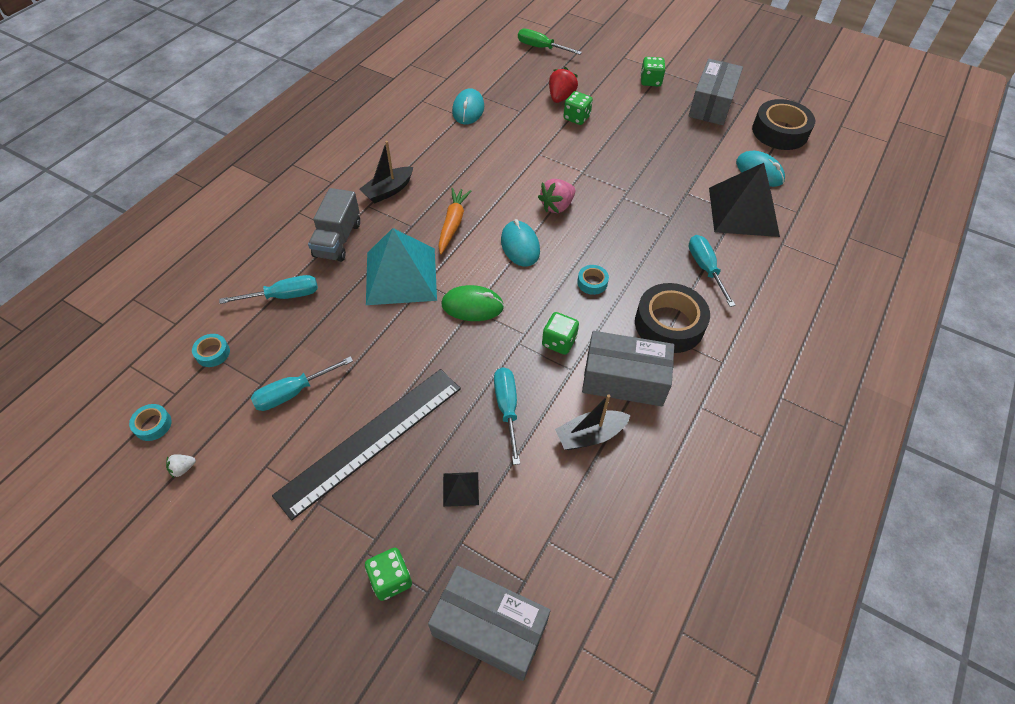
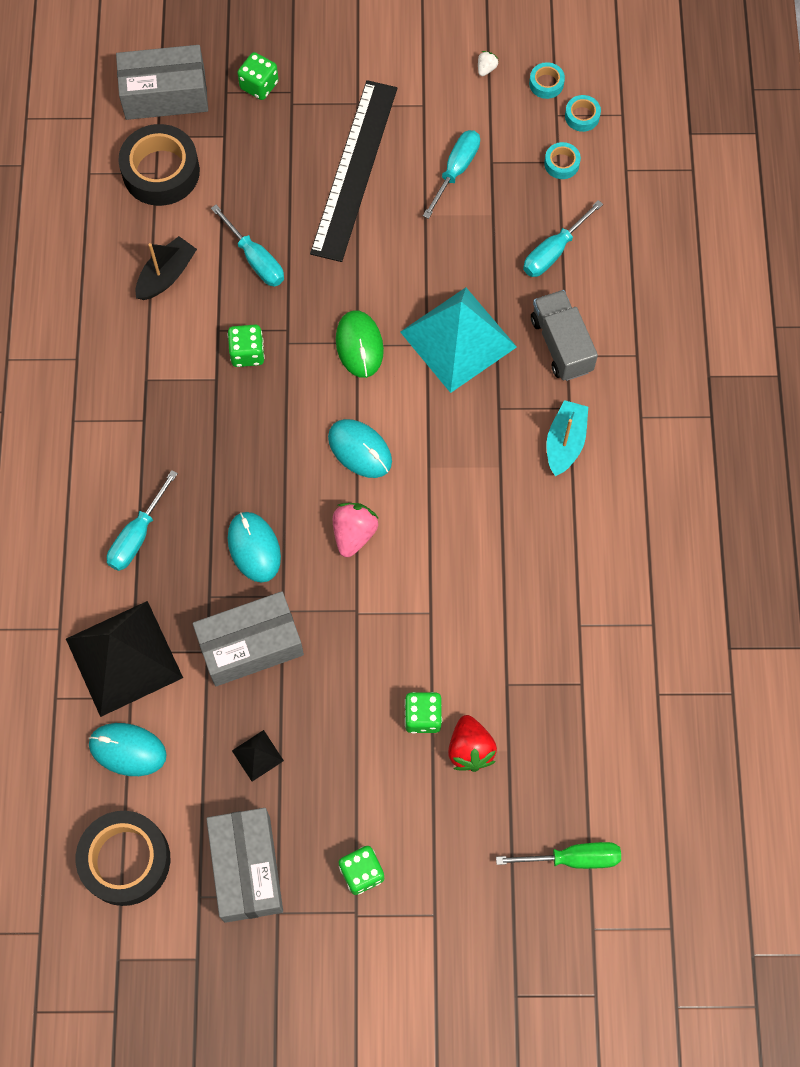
camera: 150 degrees right, 15 degrees up
(388, 191) = (565, 442): black boat -> turquoise boat
(453, 224) = (455, 437): orange carrot -> none
(461, 489) = (250, 173): black pyramid -> black pyramid (257, 755)
(468, 109) = (578, 643): turquoise mouse -> turquoise mouse (254, 548)
(472, 306) = (359, 345): green mouse -> green mouse turned 75 degrees counterclockwise
(592, 282) = (252, 444): turquoise tape -> turquoise tape (582, 116)
(624, 379) = (162, 347): grey box -> grey box (250, 645)
(669, 324) = (146, 436): black tape -> black tape (161, 171)
(705, 268) = (137, 536): turquoise screwdriver -> turquoise screwdriver turned 75 degrees clockwise

